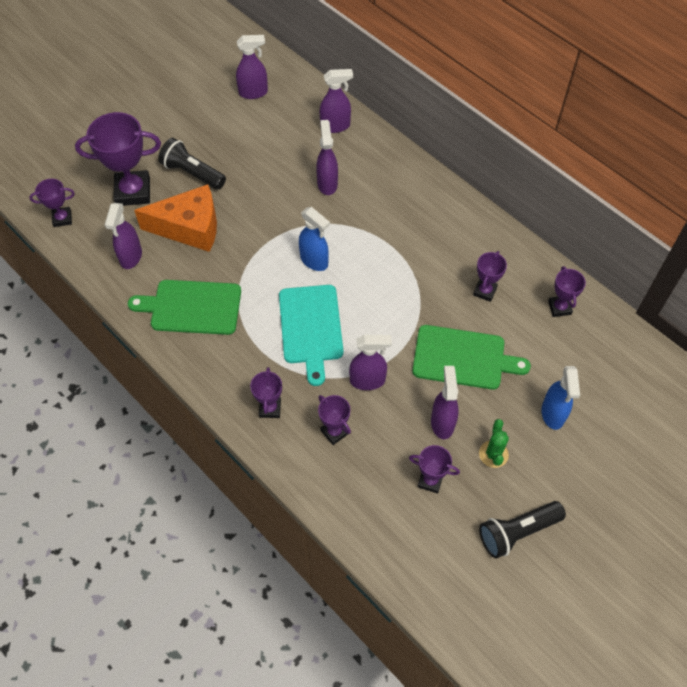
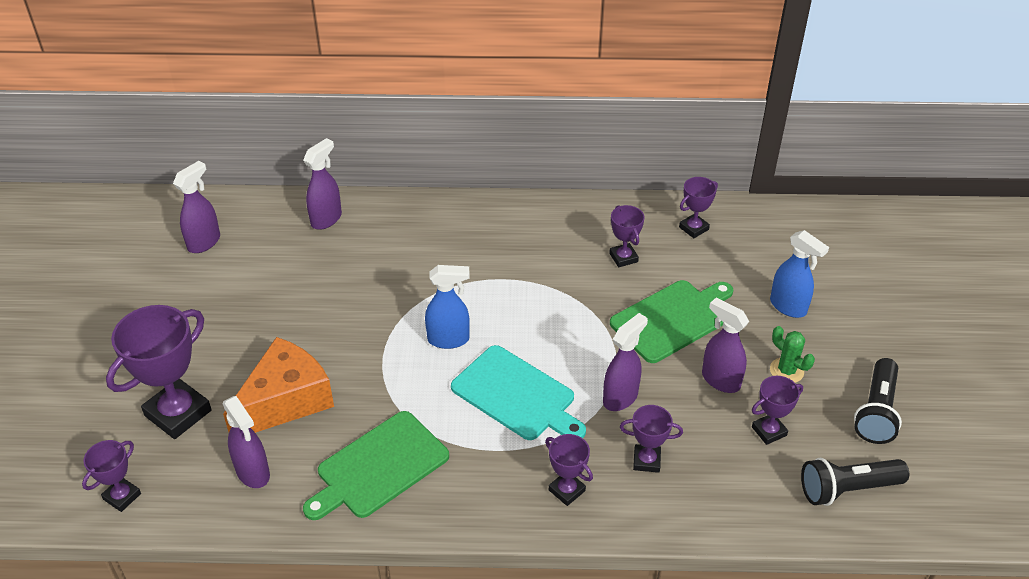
camera: 45 degrees left, 15 degrees down
(192, 173) = (226, 352): black flashlight -> black flashlight (847, 489)
(327, 183) = (379, 270): purple spray bottle -> none
(559, 308) = (693, 228): purple trophy -> purple trophy turned 75 degrees counterclockwise

